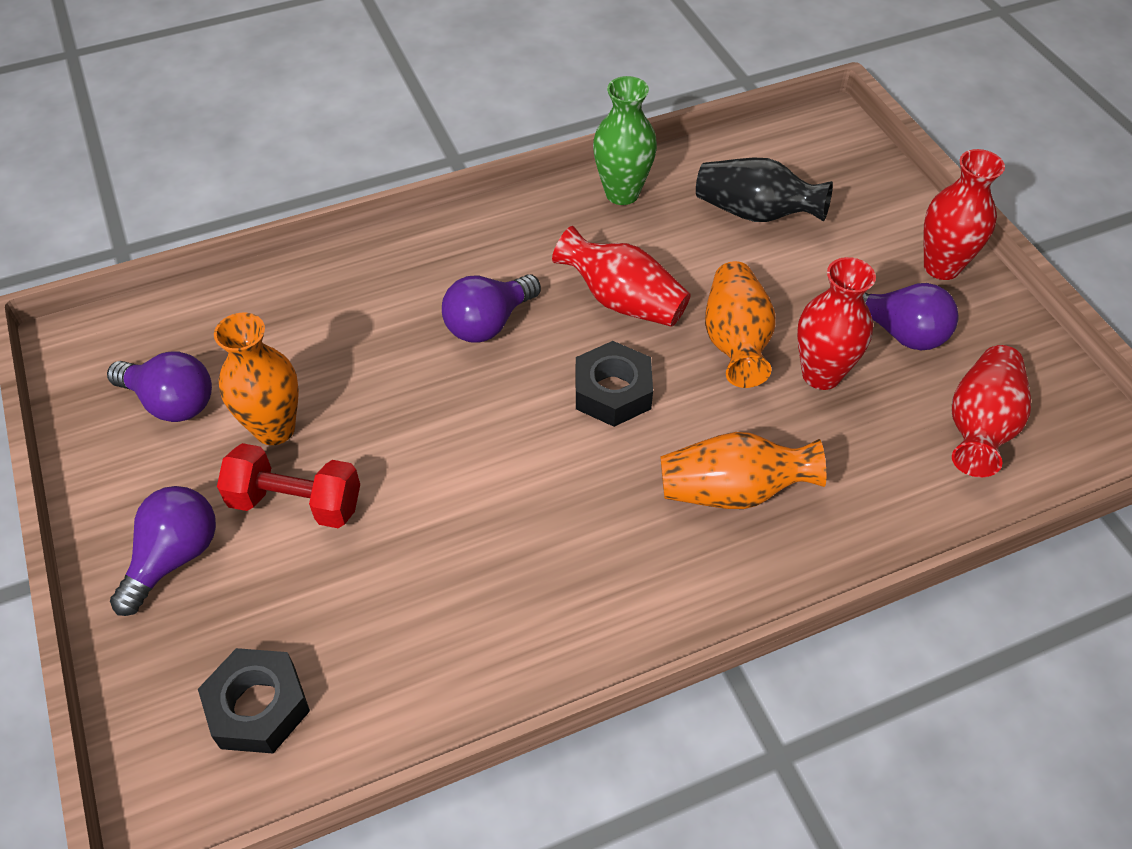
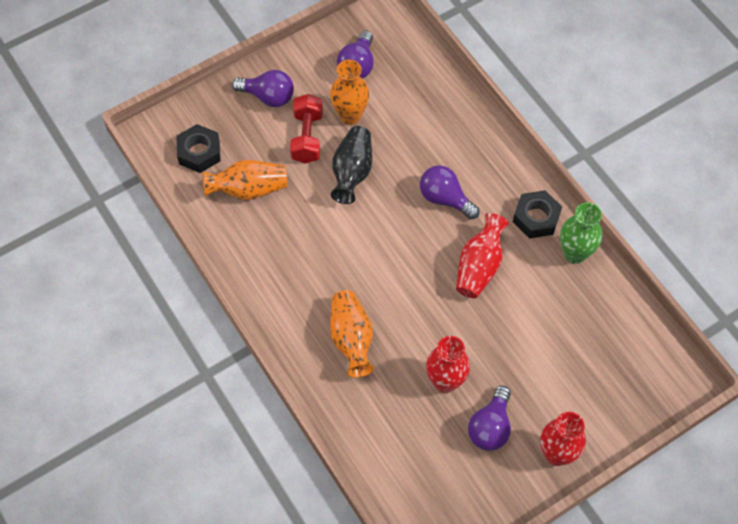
camera: 80 degrees right, 10 degrees up
(613, 392) = (408, 270): black nut -> black nut (536, 218)
(735, 342) = (461, 332): orange vase -> orange vase (248, 189)
(755, 213) = (578, 335): black vase -> black vase (352, 172)
(979, 427) = (423, 473): red vase -> none

